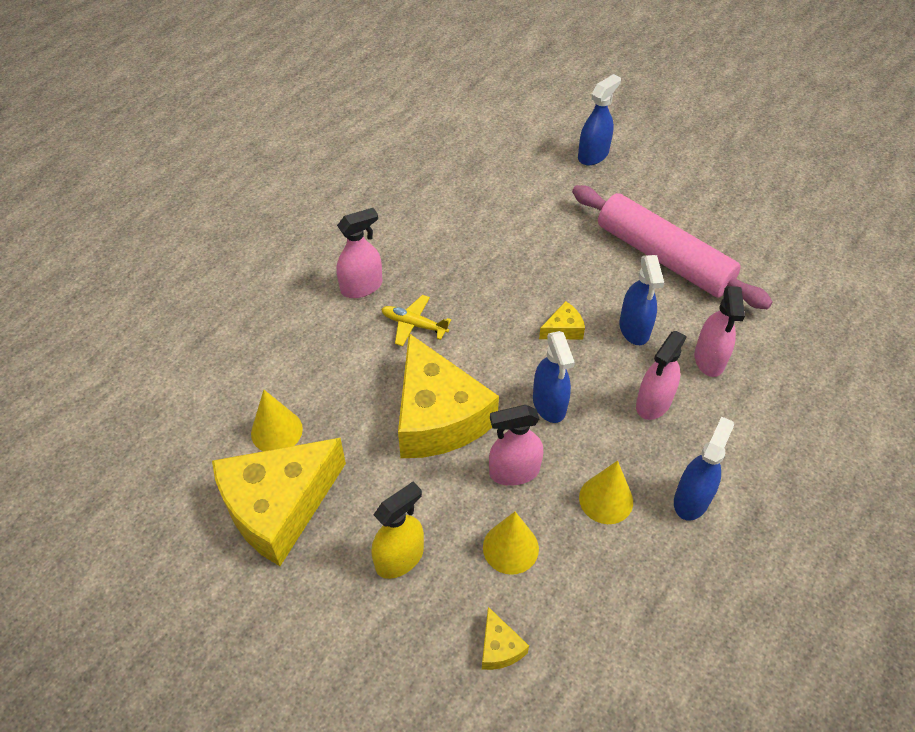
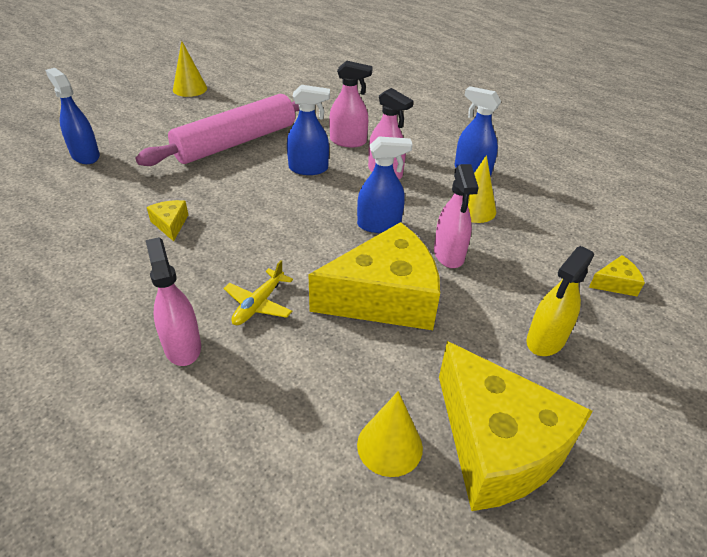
camera: 85 degrees left, 10 degrees down
(399, 558) = (545, 340): yellow spray bottle -> yellow spray bottle turned 105 degrees counterclockwise
(510, 548) = (524, 266): yellow cone -> yellow cone (190, 89)
(563, 329) = (297, 205): yellow cheese -> yellow cheese (170, 224)

